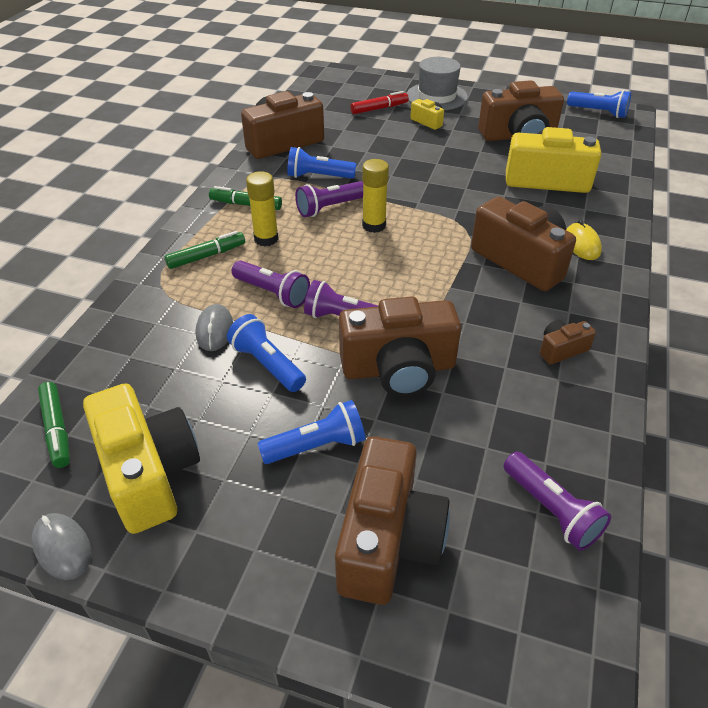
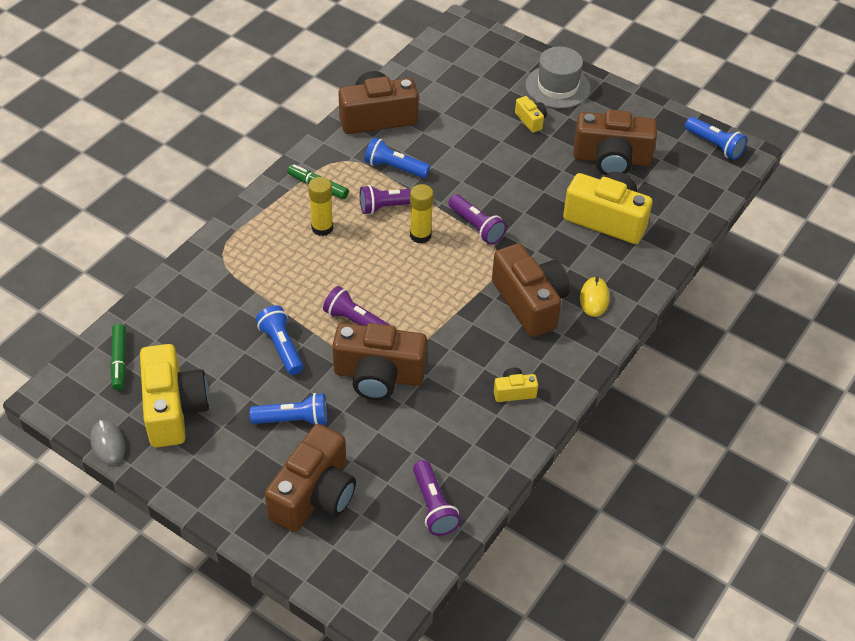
camera: 15 degrees right, 5 degrees up
(206, 256) = (267, 234): green marker -> none
(214, 330) = (252, 307): grey mouse -> none
(272, 293) = (308, 284): purple flashlight -> purple flashlight (476, 227)
(379, 108) = (490, 91): red marker -> none
(561, 349) = (514, 392): brown camera -> yellow camera

